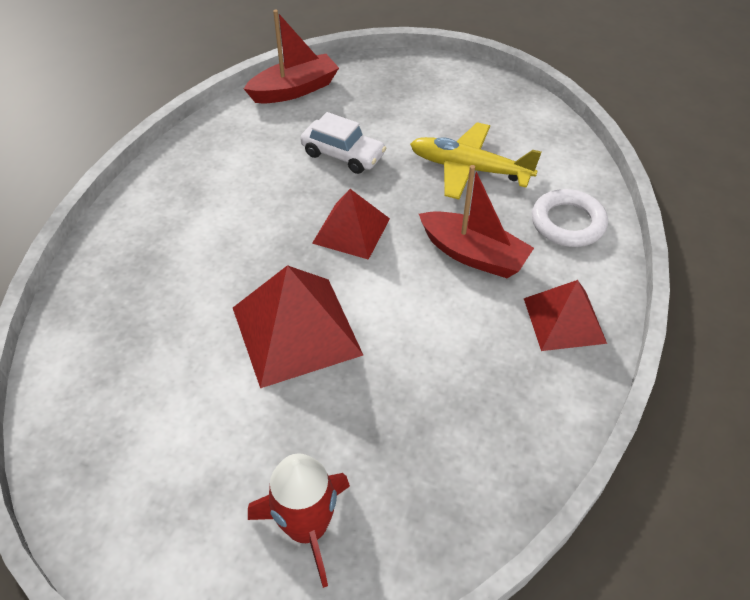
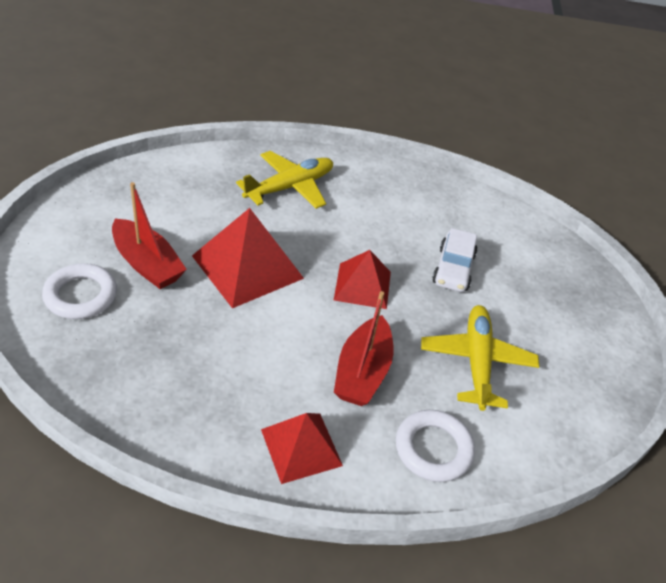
camera: 70 degrees right, 5 degrees down
(160, 267) = (289, 187): none -> yellow plane
(294, 90) = (523, 227): red boat -> red boat (147, 264)
(307, 528) = (81, 295): red rocket -> white ring

